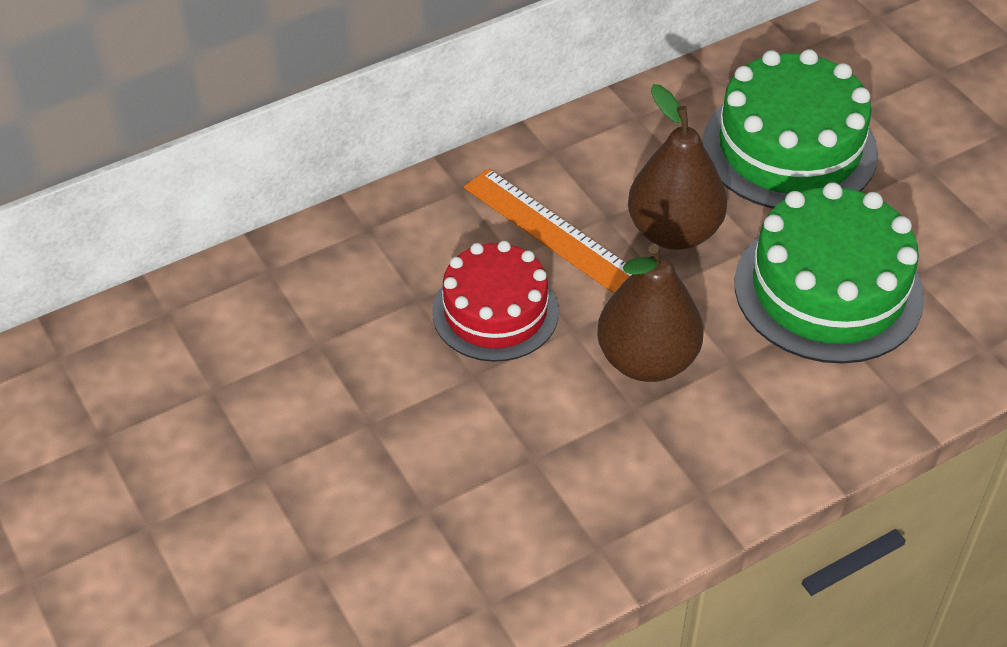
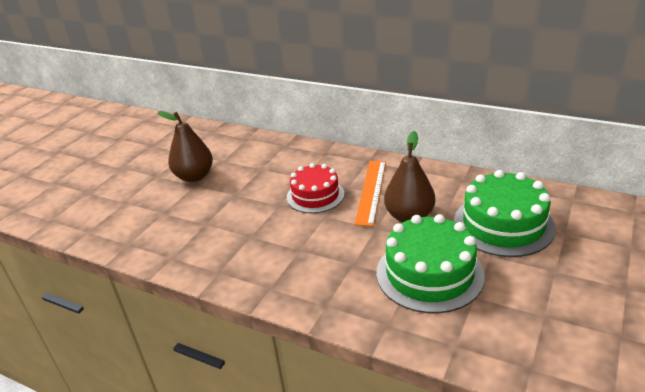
camera: 60 degrees right, 15 degrees down
(647, 360) = (329, 241): brown pear -> brown pear (194, 176)

